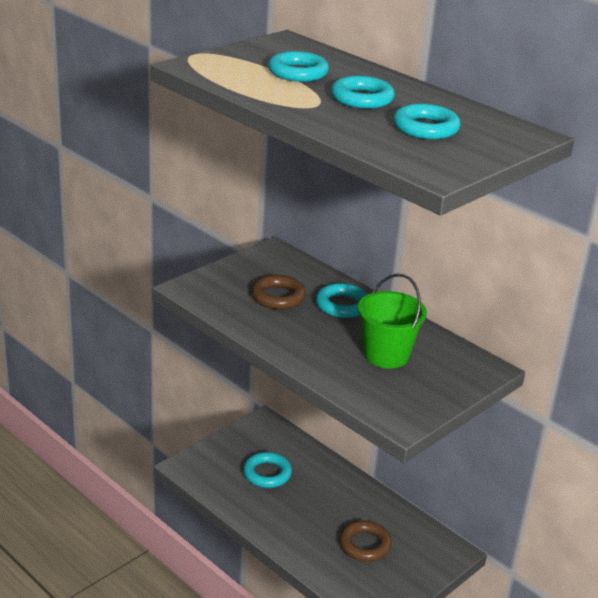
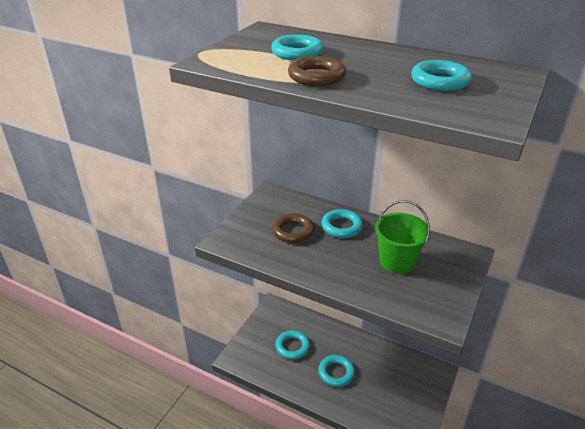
camera: 15 degrees left, 5 degrees up
(362, 98) = (366, 65): turquoise ring -> turquoise ring (336, 373)
(365, 545) = (381, 384): brown ring -> brown ring (316, 76)

